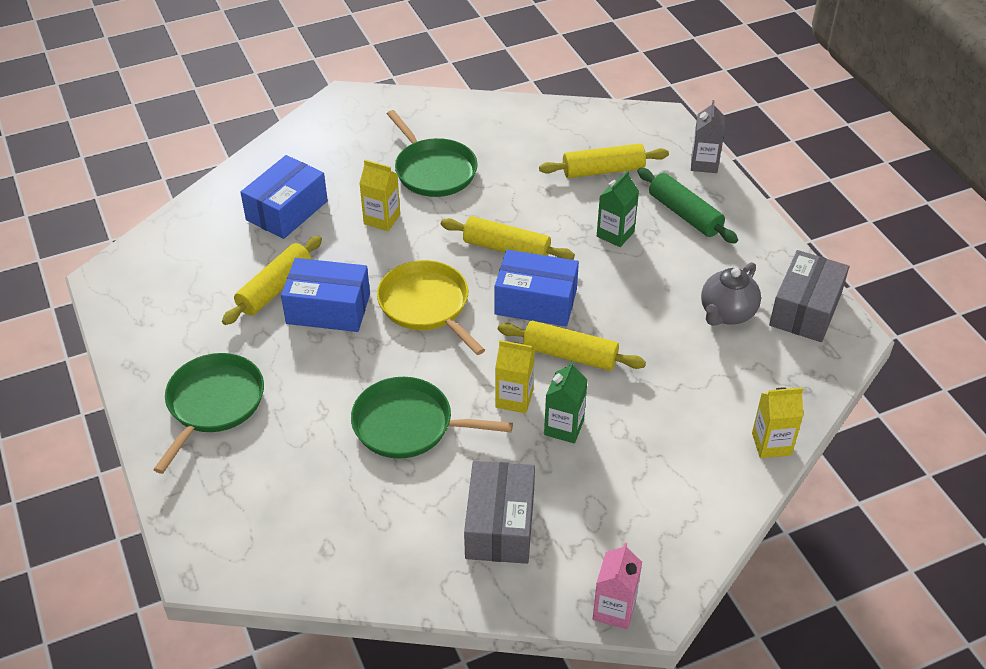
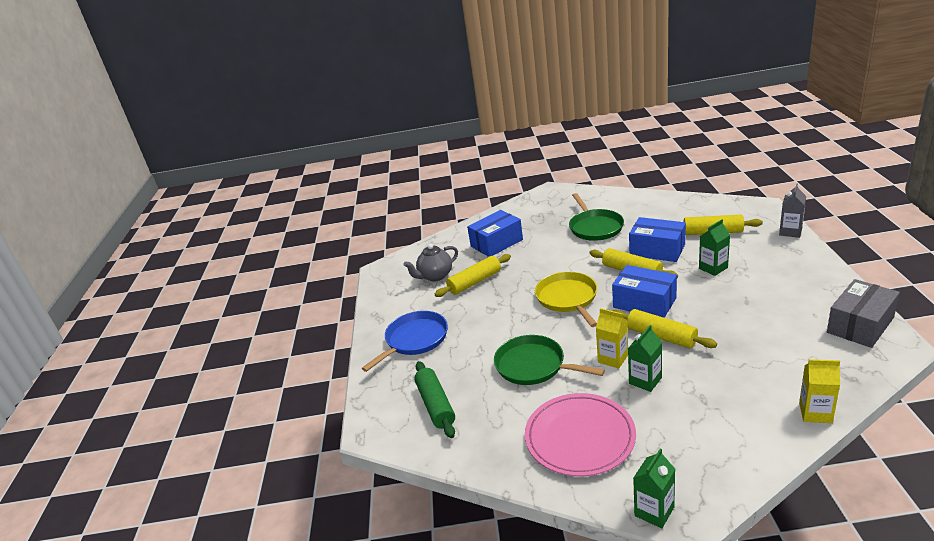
camera: 25 degrees right, 15 degrees down
(213, 404) = (414, 340): green pan -> blue pan
(328, 309) = (503, 295): blue box -> blue box (657, 250)
(382, 219) = (553, 250): yellow carton -> none
(500, 525) = (580, 437): grey box -> pink plate
(614, 609) = (654, 511): pink carton -> green carton
(684, 214) = (769, 260): green rolling pin -> green rolling pin (435, 405)
(727, 313) = (791, 322): grey teapot -> grey teapot (435, 276)

